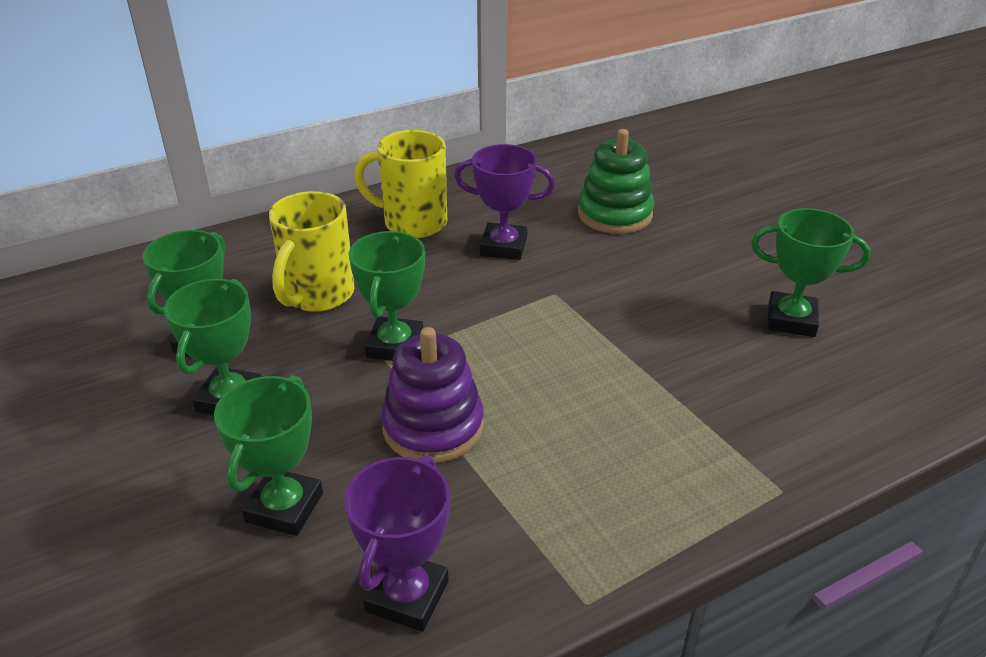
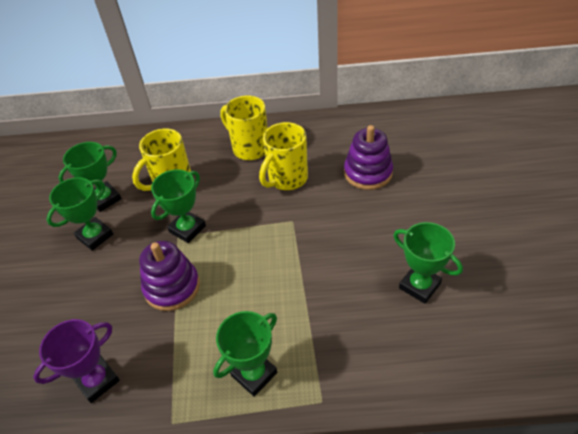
camera: 30 degrees right, 10 degrees up
(284, 507) = (79, 308): green trophy -> green trophy (254, 374)
(503, 247) = (287, 179): purple trophy -> yellow mug
(615, 214) = (368, 173): green stacking toy -> purple stacking toy

